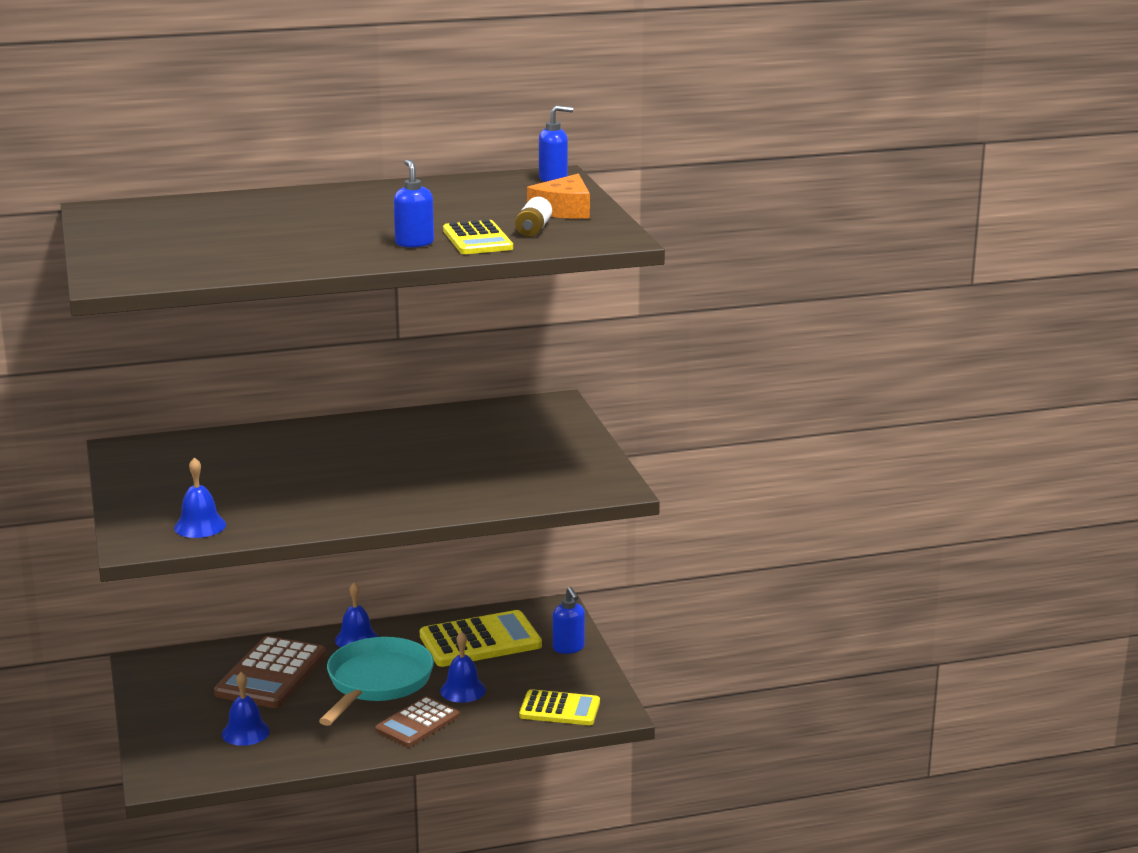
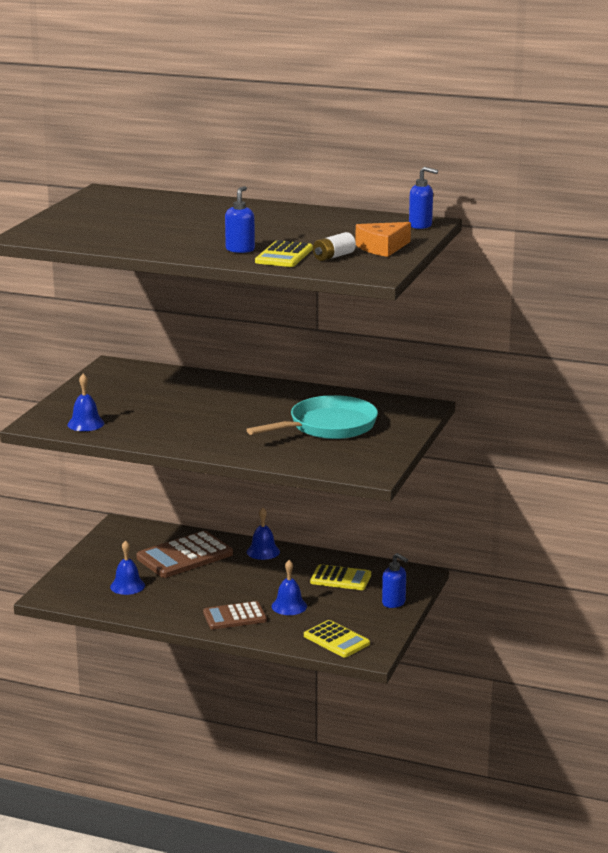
camera: 35 degrees right, 0 degrees up
(377, 683) = (241, 583): turquoise pan -> turquoise pan (328, 426)
(480, 641) = (340, 579): yellow calculator -> yellow calculator, size x0.64
(568, 648) = (394, 603): blue soap dispenser -> blue soap dispenser turned 60 degrees counterclockwise

